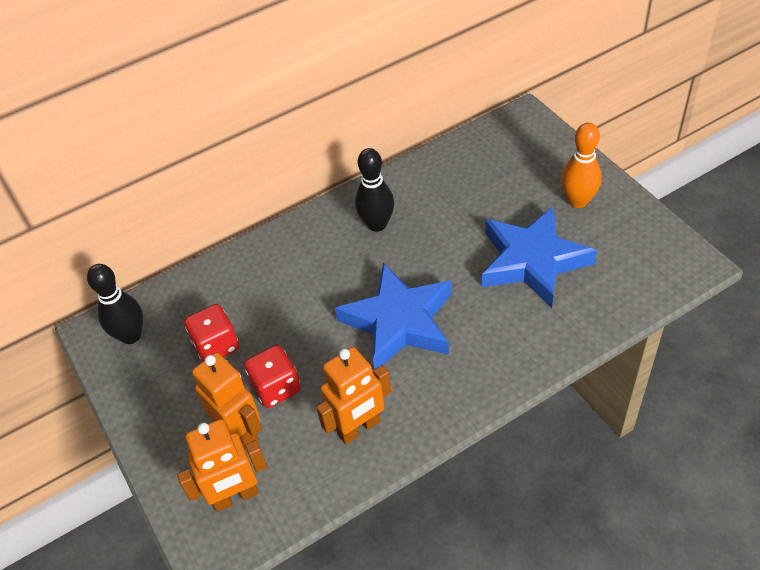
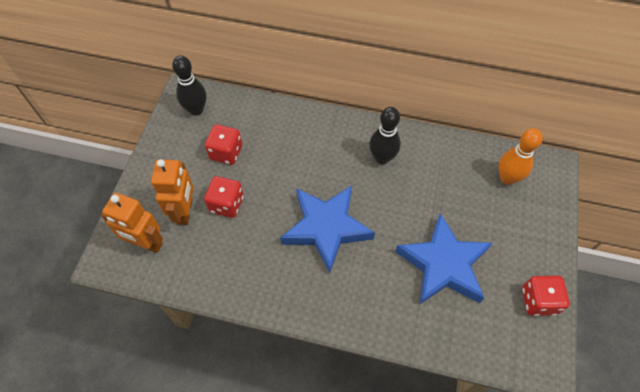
camera: 40 degrees right, 10 degrees up
(359, 428) = (238, 268): orange robot -> none
(578, 201) = (519, 253): orange bowling pin -> orange bowling pin (507, 178)
(633, 222) = (538, 301): none -> red dice

